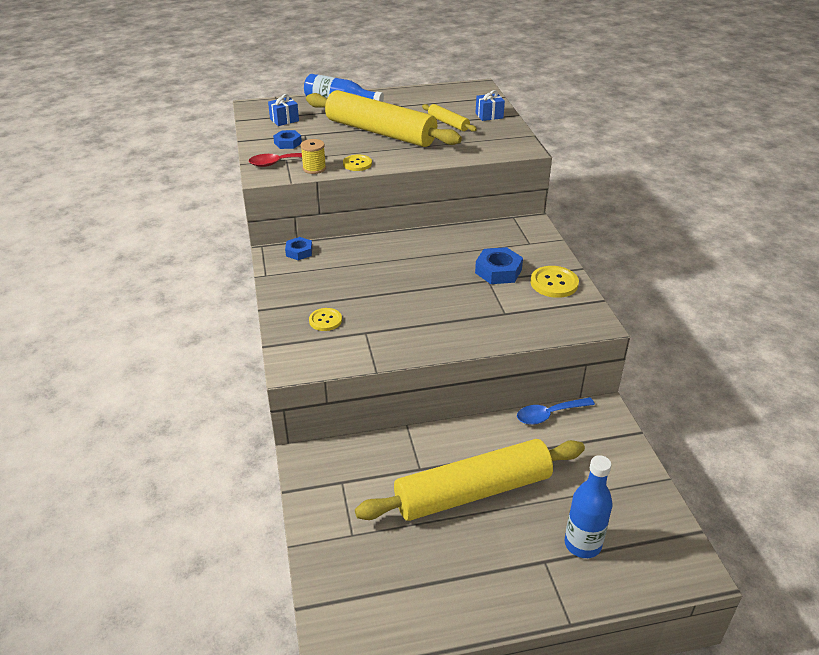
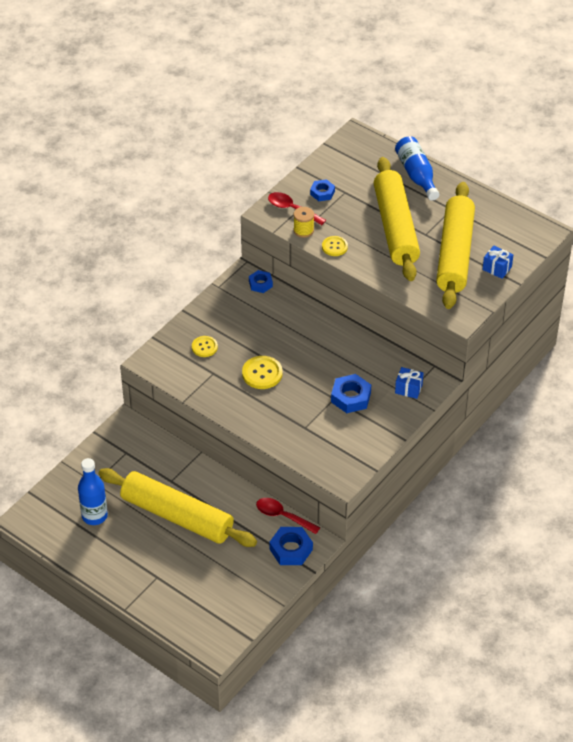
camera: 50 degrees right, 10 degrees up
(284, 120) = (353, 166): blue gift -> blue gift (408, 389)
(448, 123) = (455, 254): yellow rolling pin -> yellow rolling pin, size x2.35
(549, 415) = (282, 516): blue spoon -> red spoon
(554, 283) = (368, 434): yellow button -> yellow button (262, 373)
(582, 544) = (186, 588): blue bottle -> blue bottle (94, 516)
(598, 432) = (291, 549): none -> blue nut

